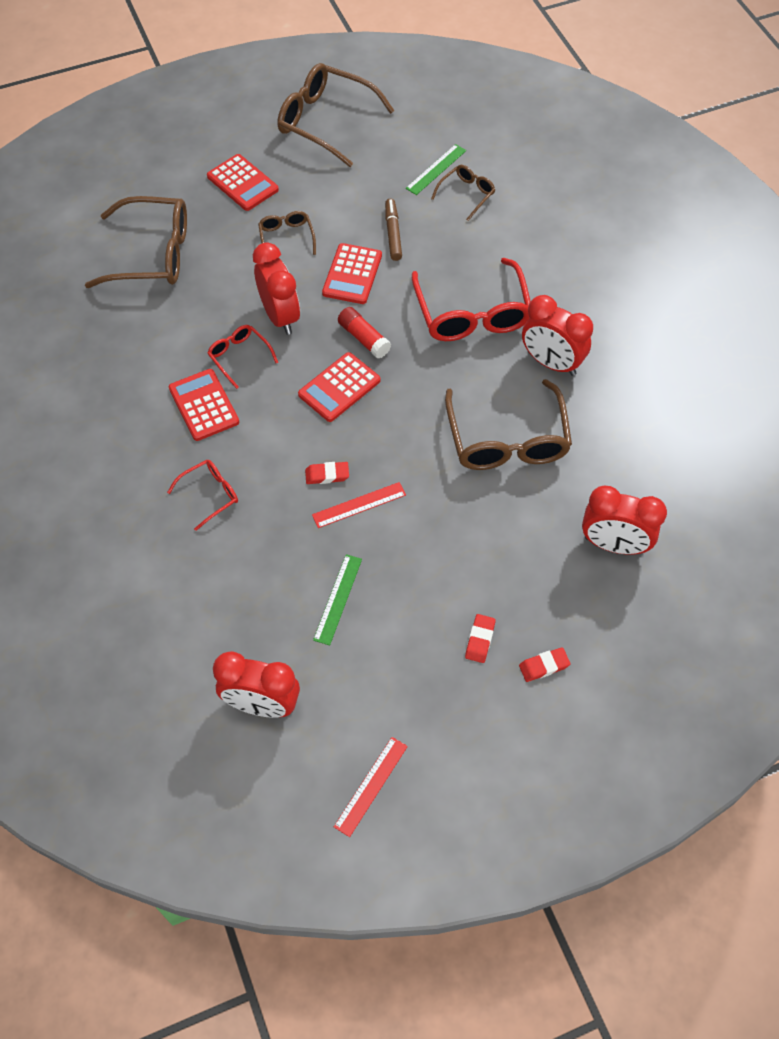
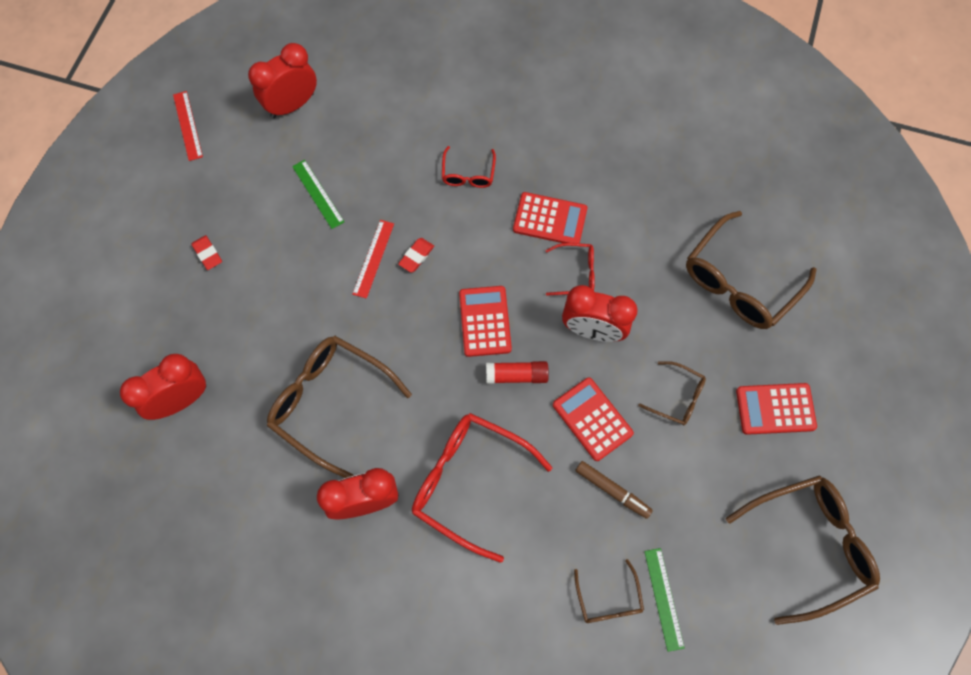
camera: 130 degrees right, 10 degrees up
(544, 666) = (153, 277): red eraser -> none

